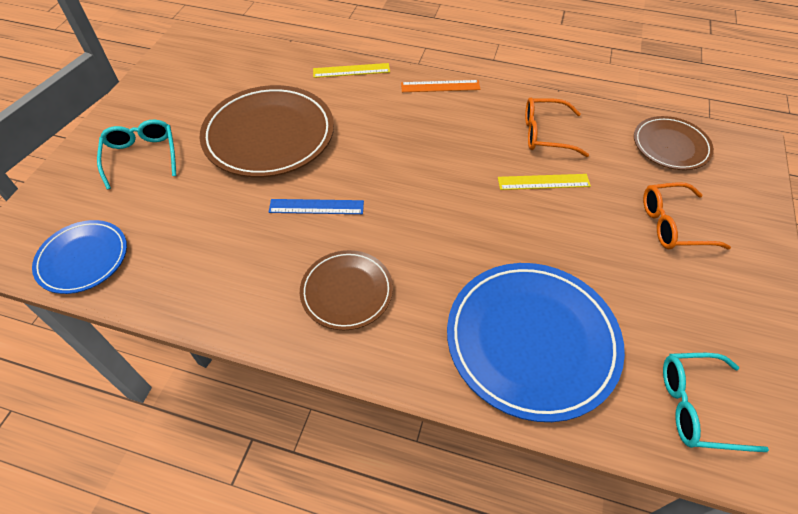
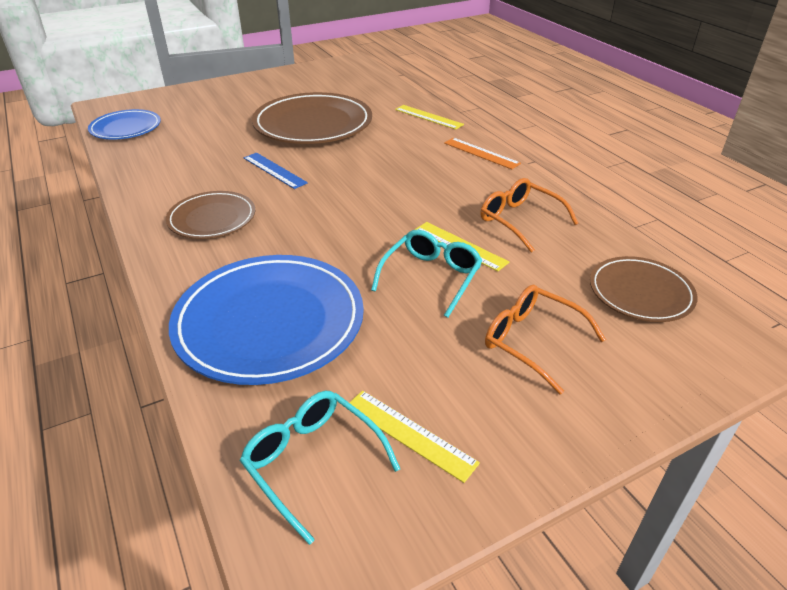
camera: 45 degrees right, 15 degrees down
(142, 157) = (229, 102): turquoise glasses -> turquoise glasses (430, 278)
(708, 341) = (409, 434): none -> yellow ruler

